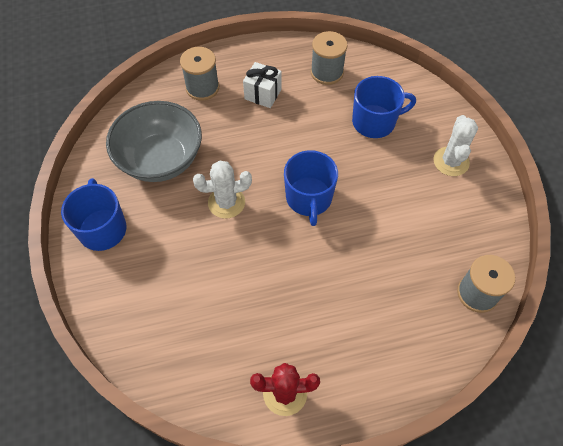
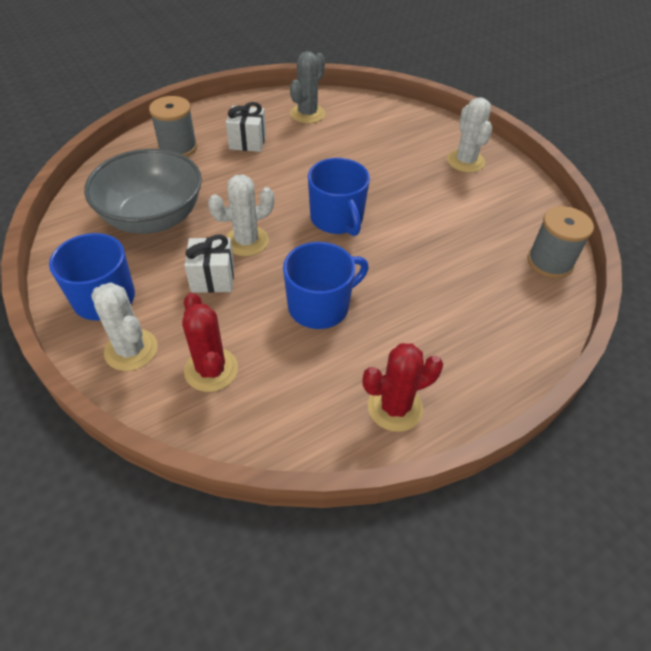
camera: 20 degrees left, 10 degrees down
(109, 283) = (131, 350): none -> white cactus
(160, 317) = (211, 370): none -> red cactus
(188, 233) = (213, 278): none -> white gift
(327, 72) = (307, 114): grey spool -> grey cactus
(375, 122) = (375, 144): blue mug -> blue mug (320, 306)

